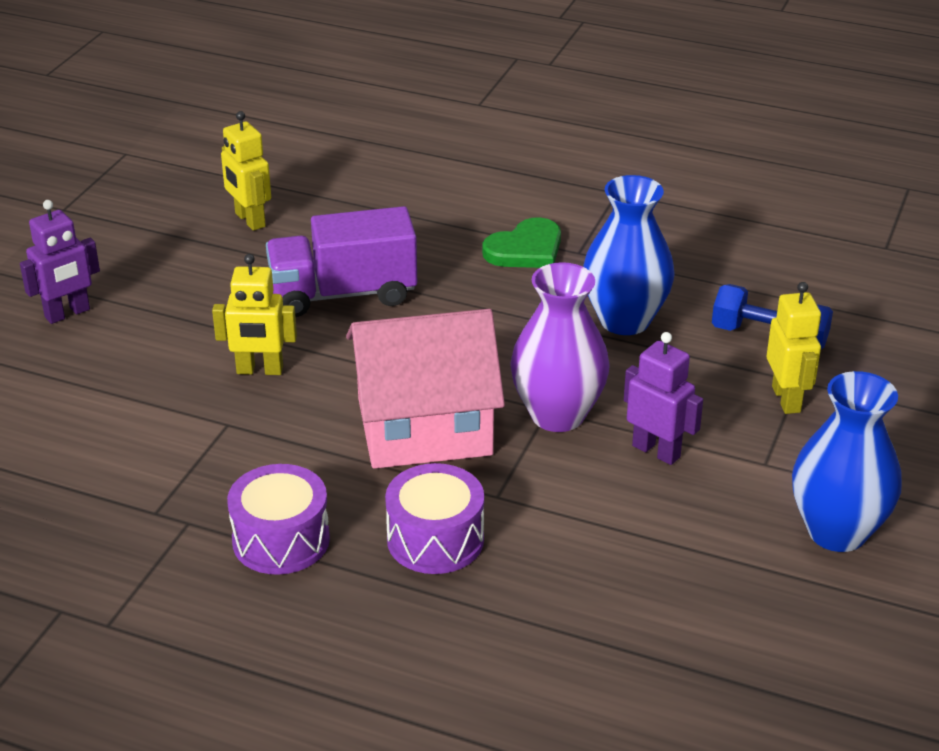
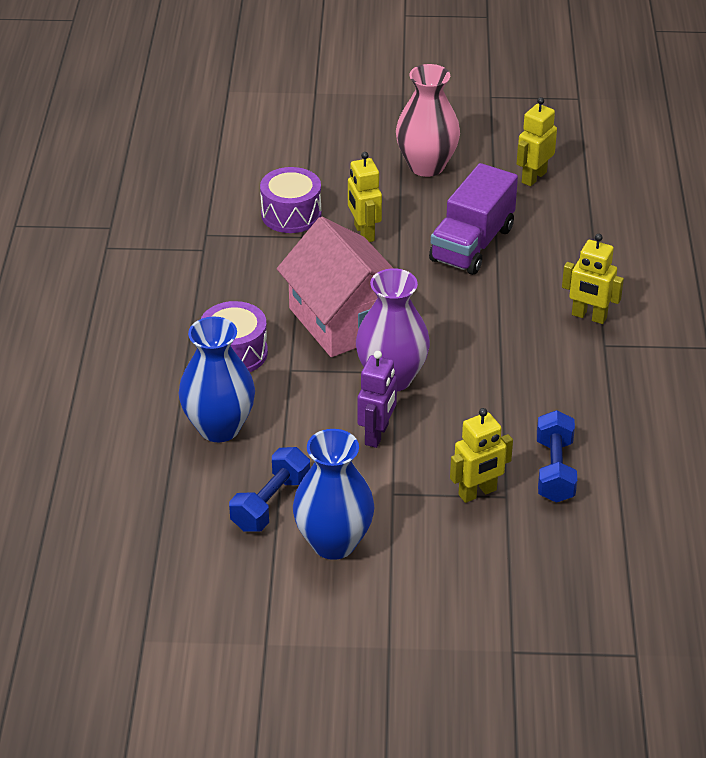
camera: 70 degrees right, 5 degrees up
(67, 313) = (376, 138): purple robot -> none
(162, 289) = (426, 166): none -> pink vase
(281, 540) = (204, 290): purple drum -> purple drum (291, 214)
(343, 294) = (472, 244): purple truck -> purple truck turned 120 degrees counterclockwise
(525, 249) = (589, 316): green heart -> yellow robot
(624, 320) = (527, 388): blue vase -> blue vase (219, 427)
(749, 571) = (271, 503): none -> blue dumbbell

